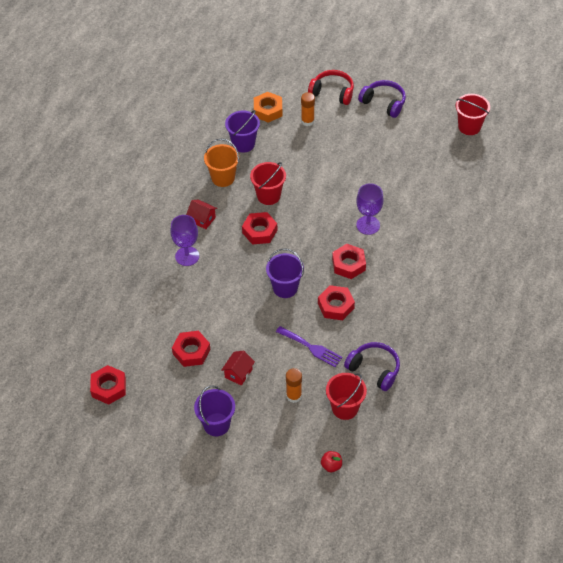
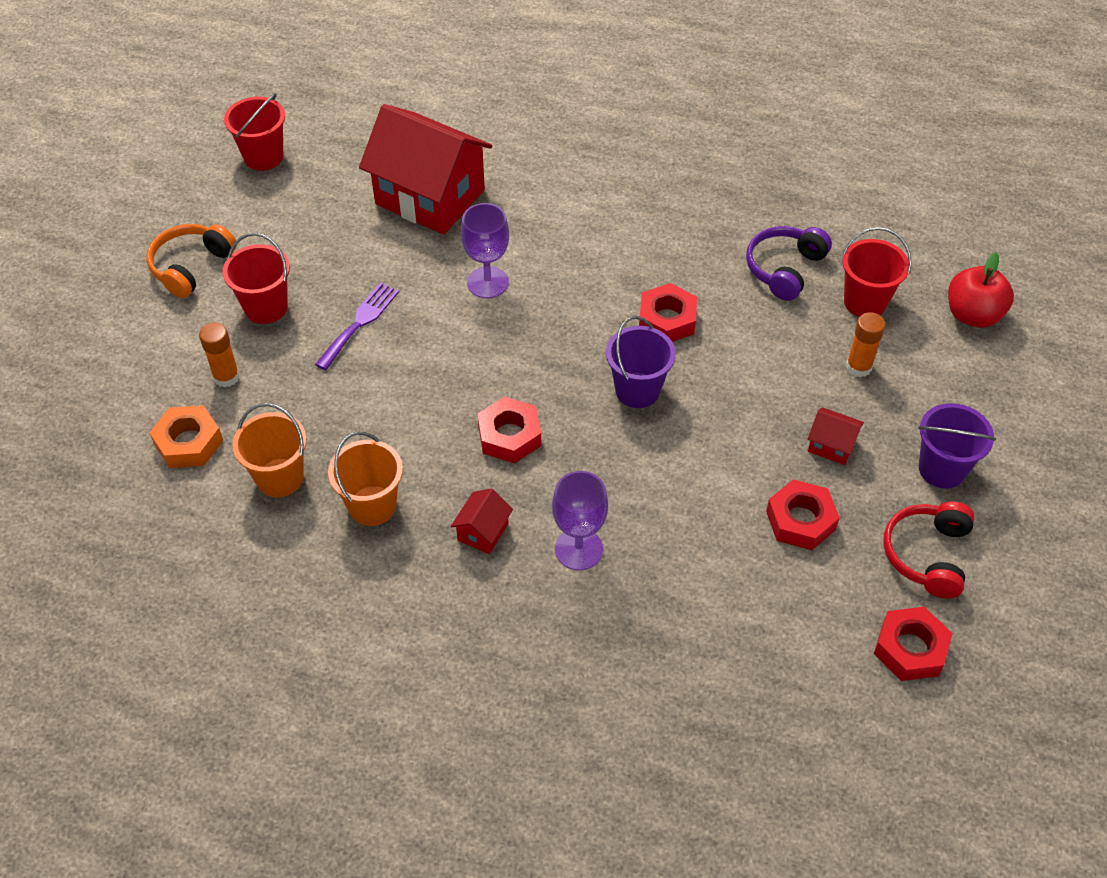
camera: 95 degrees left, 0 degrees up
(243, 144) = (280, 478): purple bucket -> orange bucket
(268, 196) = (420, 427): red bucket -> red bucket (266, 307)
(311, 347) = (758, 348): purple fork -> purple fork (359, 323)
(331, 466) = (972, 315): red apple -> red apple, size x1.85
(332, 92) = (152, 342): red headphones -> red headphones (927, 555)
(348, 264) = (576, 305): red nut -> none
(383, 103) = (191, 267): purple headphones -> orange headphones
(437, 200) = (430, 197): none -> red house

